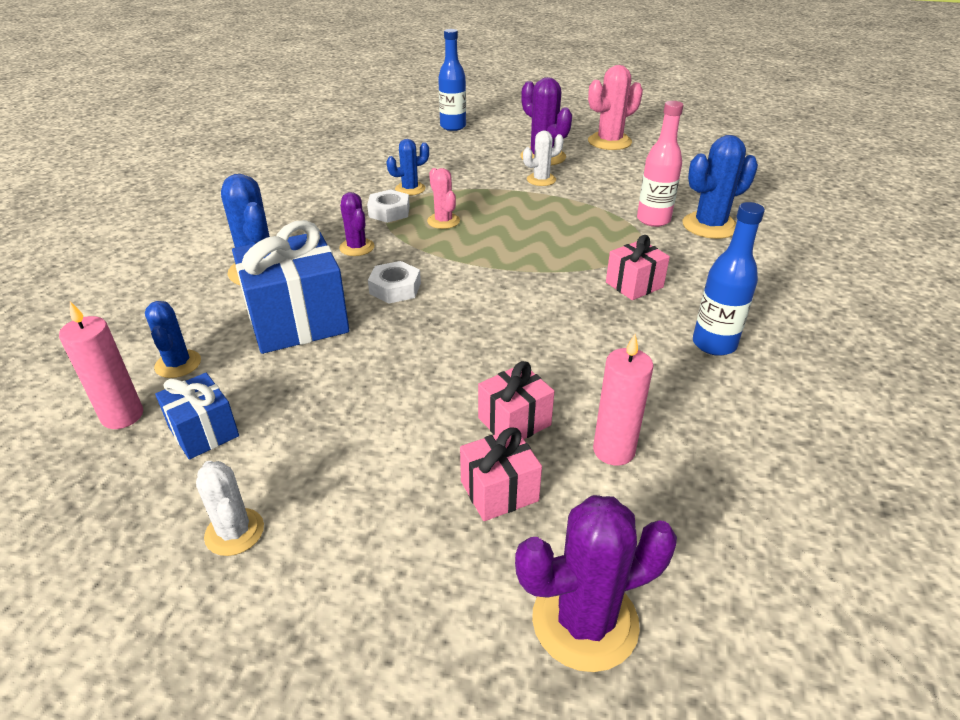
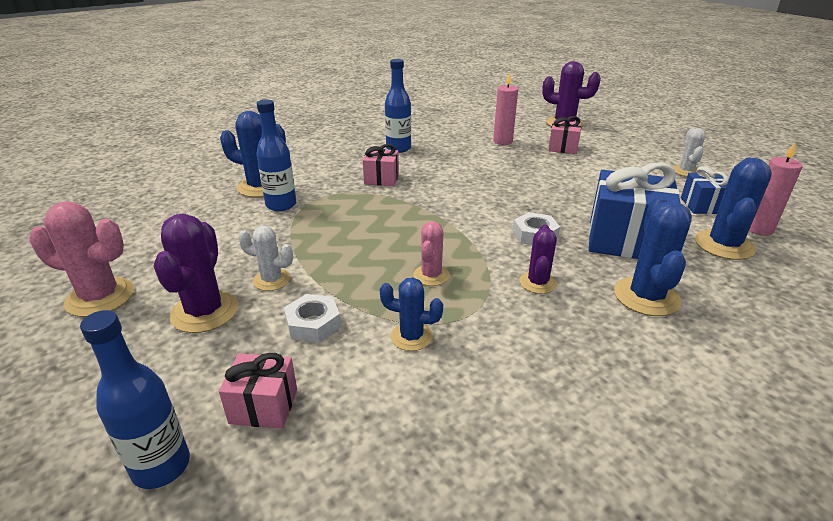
camera: 140 degrees left, 5 degrees down
(178, 364) = (724, 245): blue cactus -> blue cactus, size x1.64
(389, 212) = (469, 312): white nut -> white nut (313, 324)
(514, 421) = (533, 159): pink gift -> pink gift (264, 406)
(653, 220) = (281, 205): pink bottle -> blue bottle

